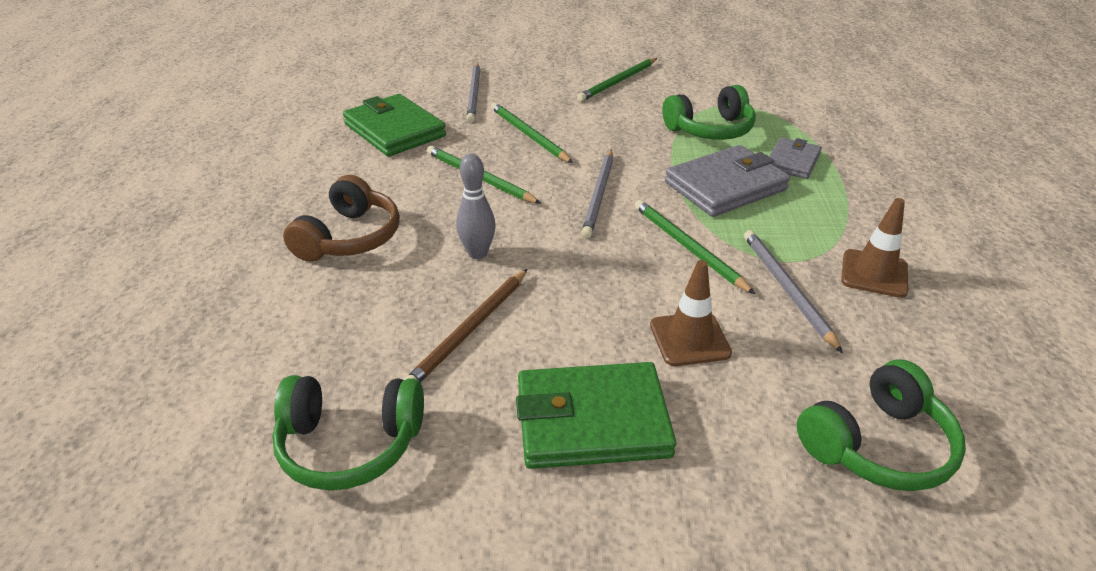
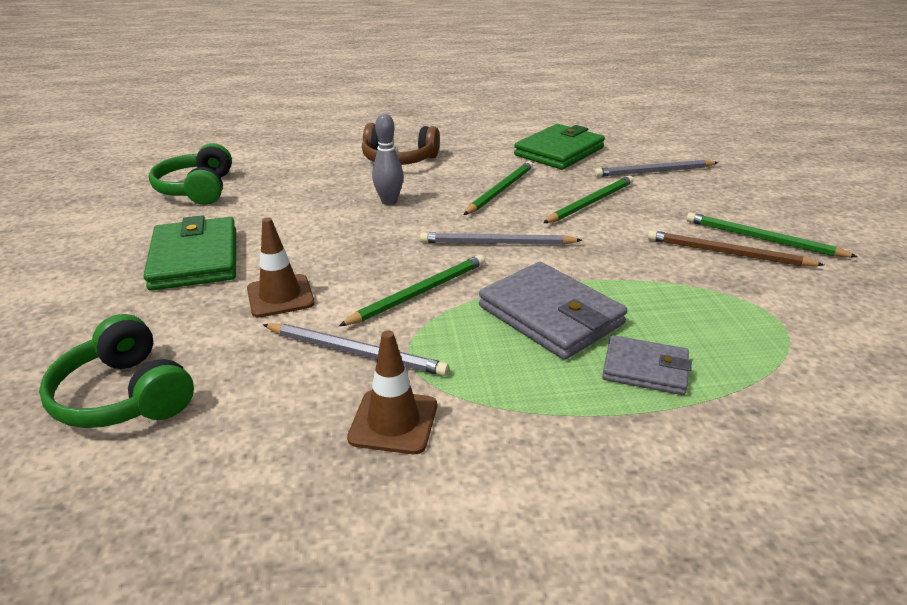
camera: 80 degrees right, 5 degrees down
(469, 330) = (296, 209): brown pencil -> brown pencil (727, 253)
(710, 130) = (687, 304): green headphones -> none
(787, 289) = (356, 352): grey pencil -> grey pencil turned 45 degrees clockwise

